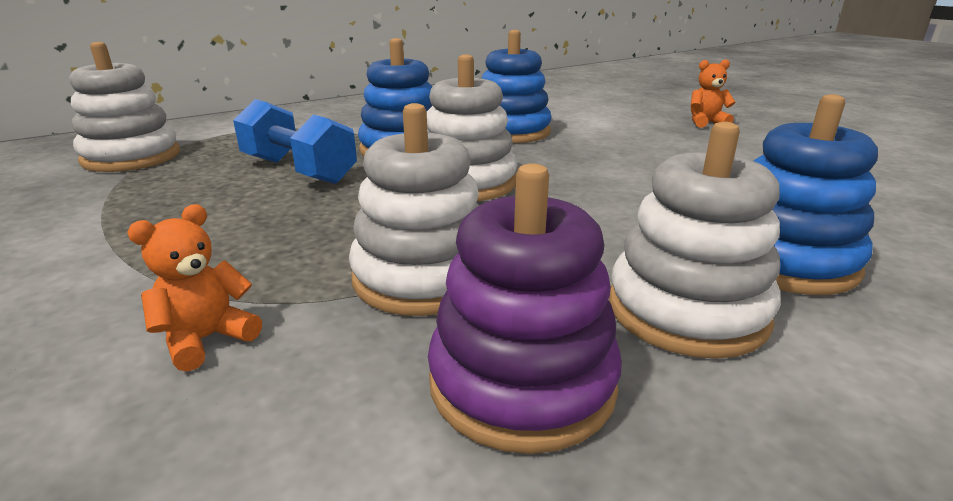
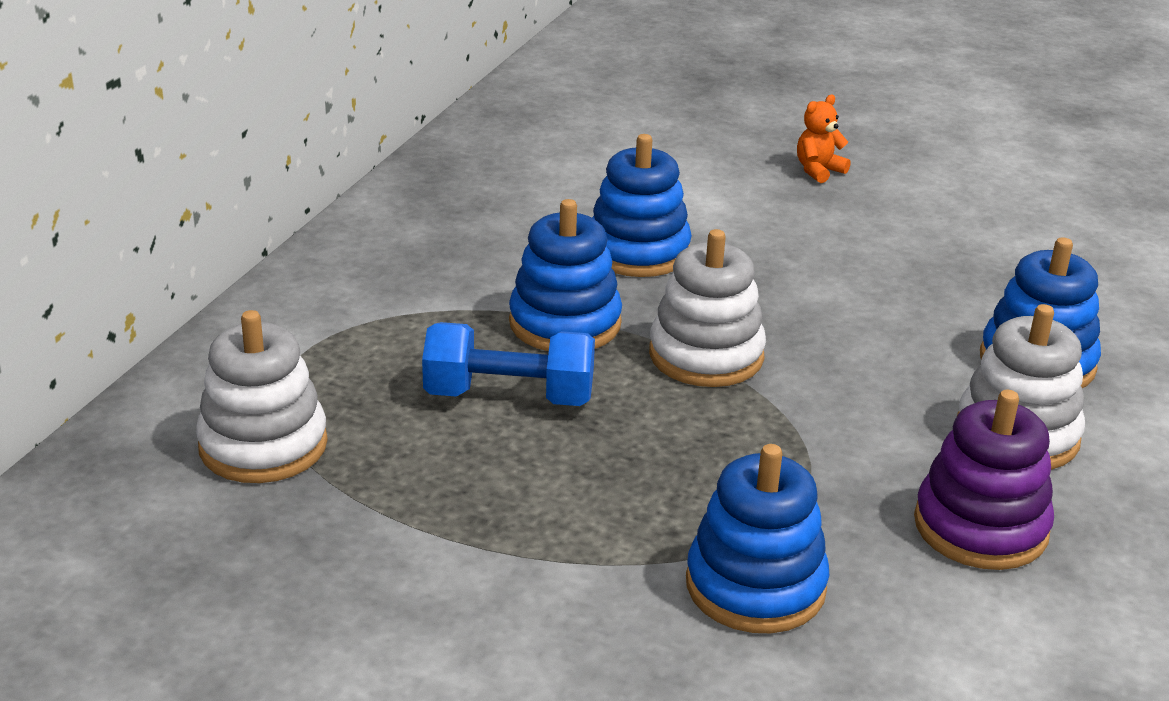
camera: 35 degrees left, 5 degrees up
(206, 339) = (755, 586): orange teddy bear -> blue stacking toy
(423, 277) = (820, 477): white stacking toy -> none

